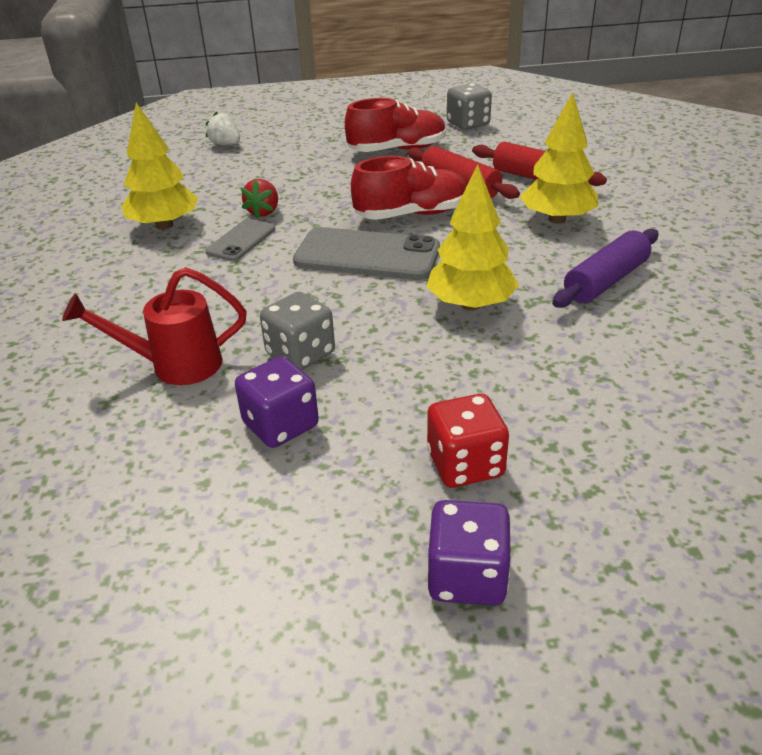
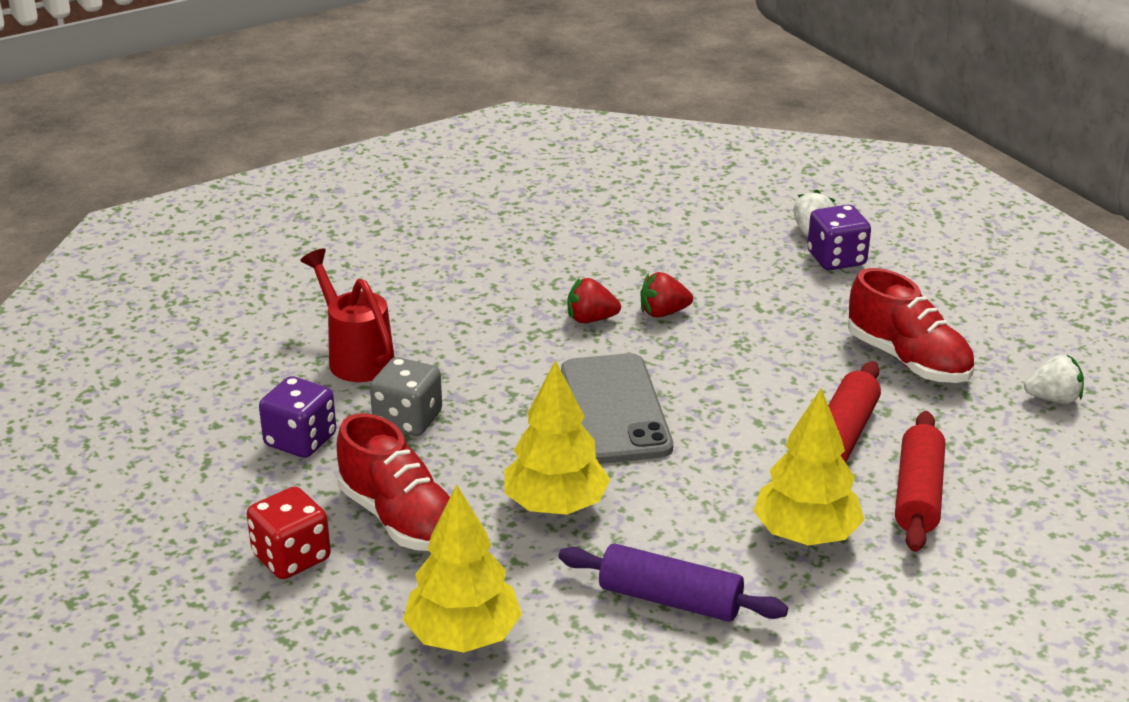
camera: 65 degrees right, 5 degrees down
(164, 225) = (590, 262): yellow tree -> yellow tree (463, 636)
(241, 241) = (591, 319): grey phone -> red strawberry
(411, 214) = (733, 416): red shoe -> red shoe (400, 518)
(467, 577) = (160, 586): purple dice -> purple dice (836, 259)
(468, 124) = (1053, 398): grey dice -> white strawberry

